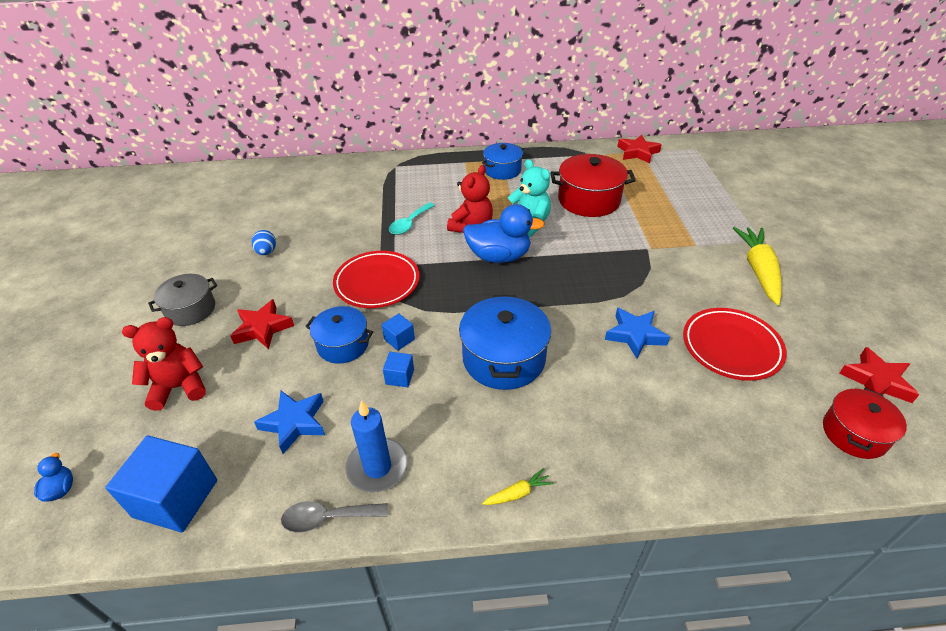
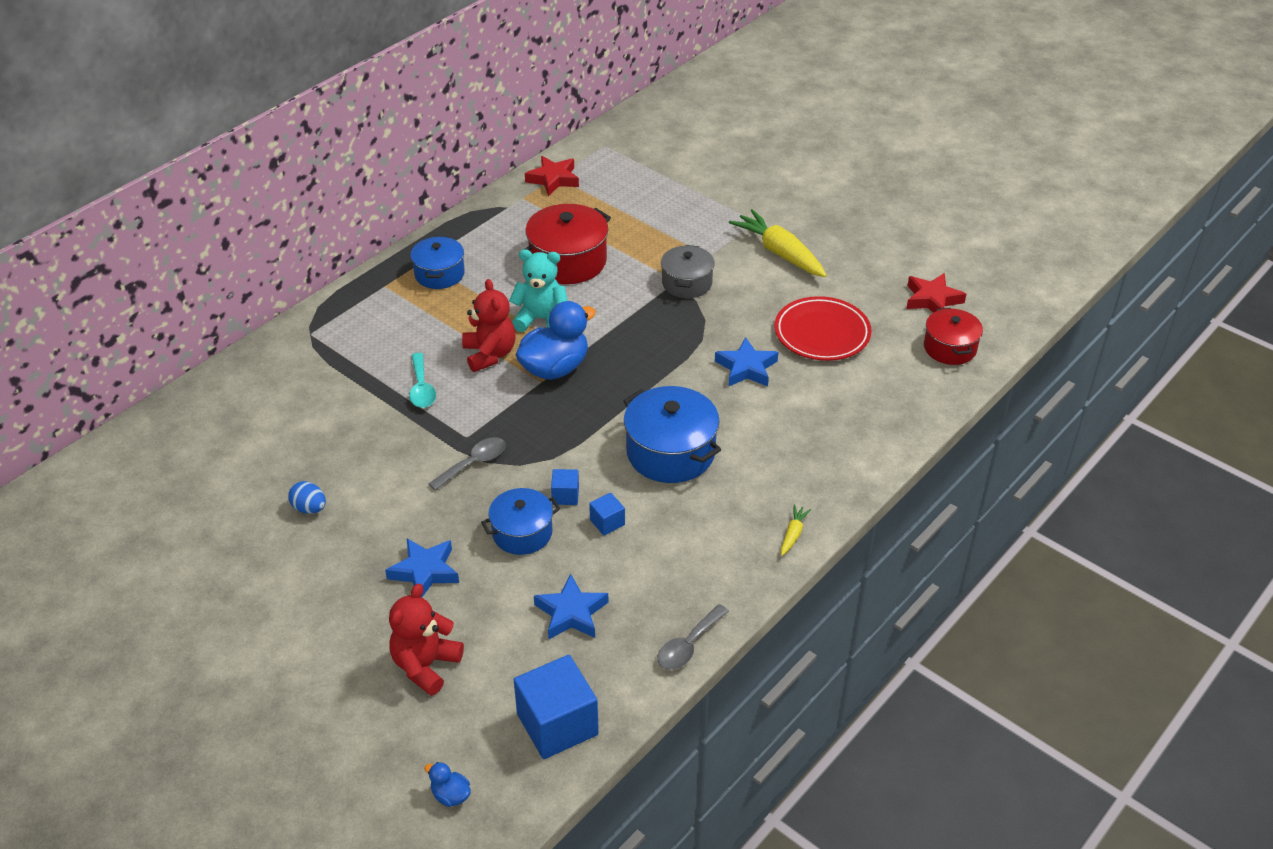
camera: 45 degrees left, 0 degrees up
(190, 309) = (321, 607): grey pot -> grey pot (687, 283)
(262, 328) = (425, 572): red star -> blue star
(377, 283) = (474, 463): red plate -> grey spoon
(377, 467) = (678, 591): blue candle -> none

